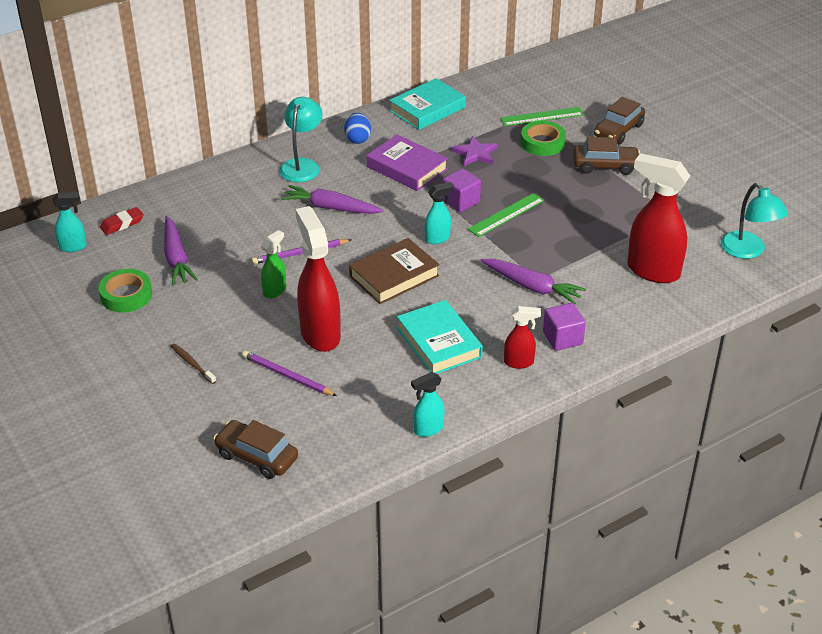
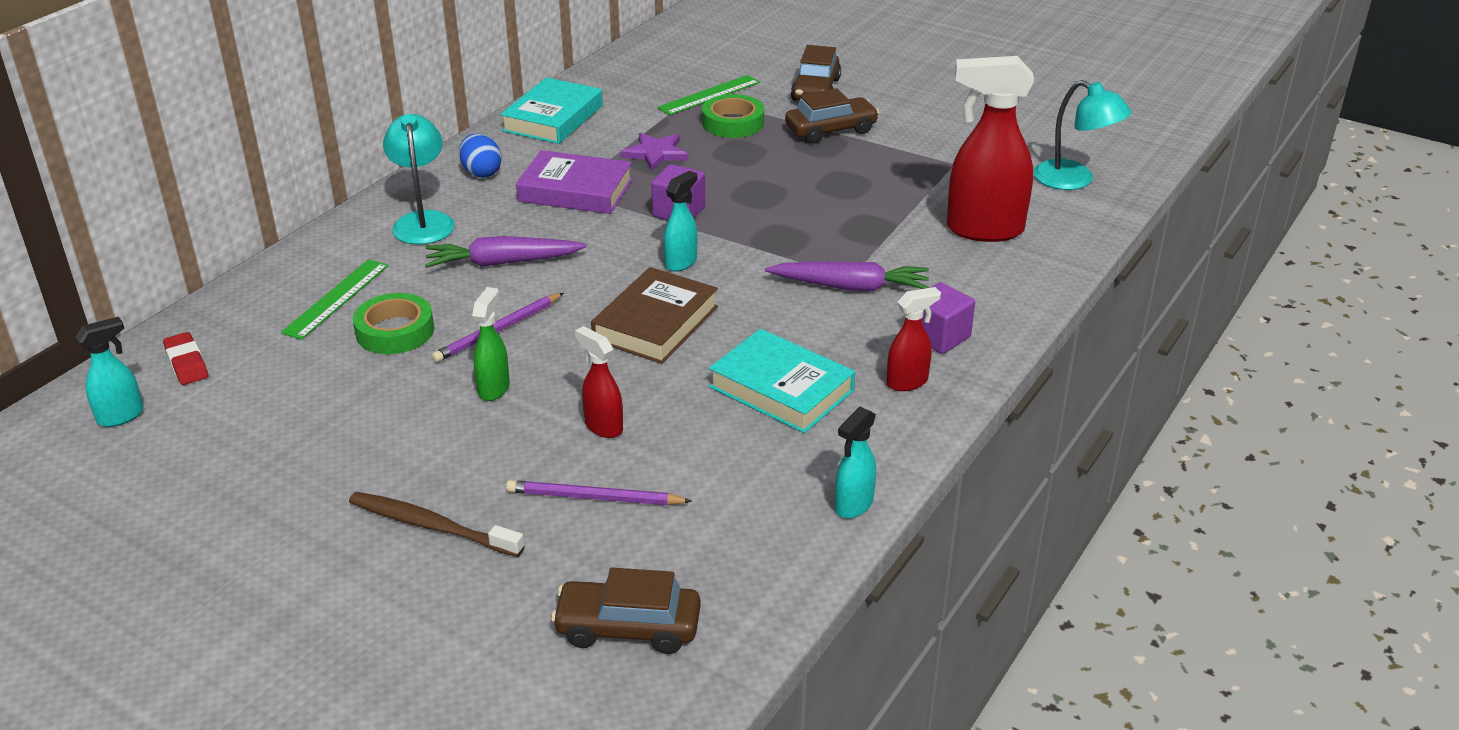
camera: 25 degrees left, 5 degrees down
(122, 224) = (186, 363): red eraser -> red eraser turned 60 degrees counterclockwise
(126, 295) = (256, 460): green tape -> green tape (395, 331)
(176, 258) = (307, 386): purple carrot -> none
(192, 363) = (431, 526): brown toothbrush -> brown toothbrush, size x1.62
(320, 334) = (603, 426): red spray bottle -> red spray bottle, size x0.50
(506, 215) = (751, 212): green ruler -> green ruler (336, 298)

